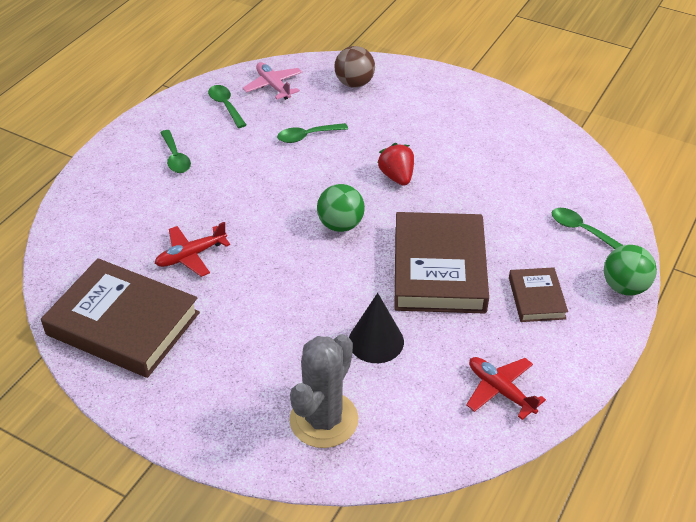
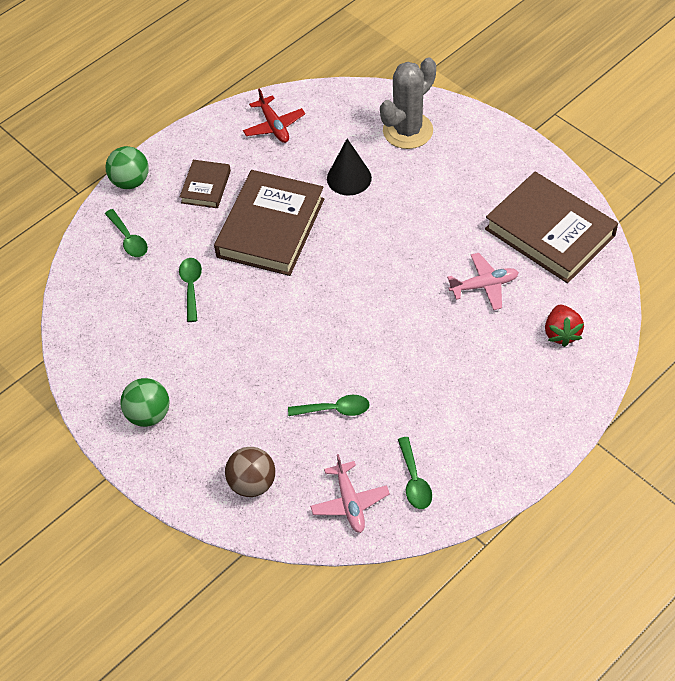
camera: 160 degrees left, 10 degrees up
(175, 158) = (483, 410): green spoon -> green spoon (191, 287)
(191, 256) = (484, 285): red plane -> pink plane
(340, 225) = (338, 289): green ball -> green ball (148, 414)
(397, 177) = (263, 334): red strawberry -> red strawberry (561, 333)

